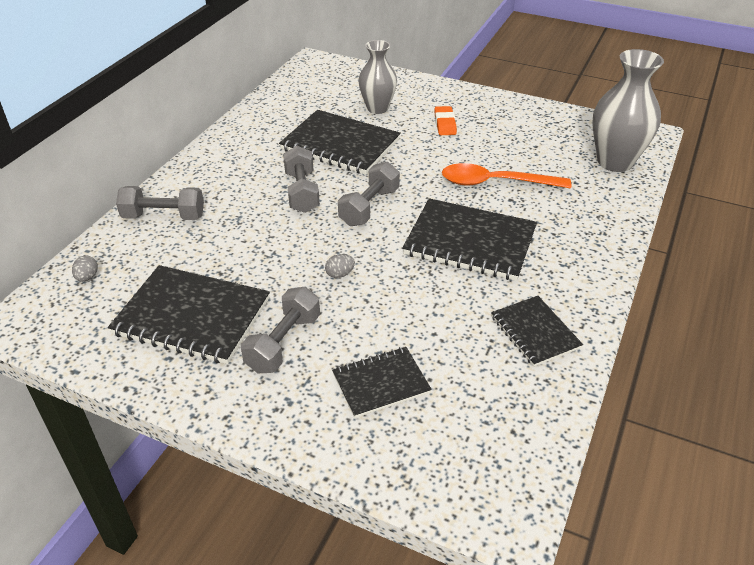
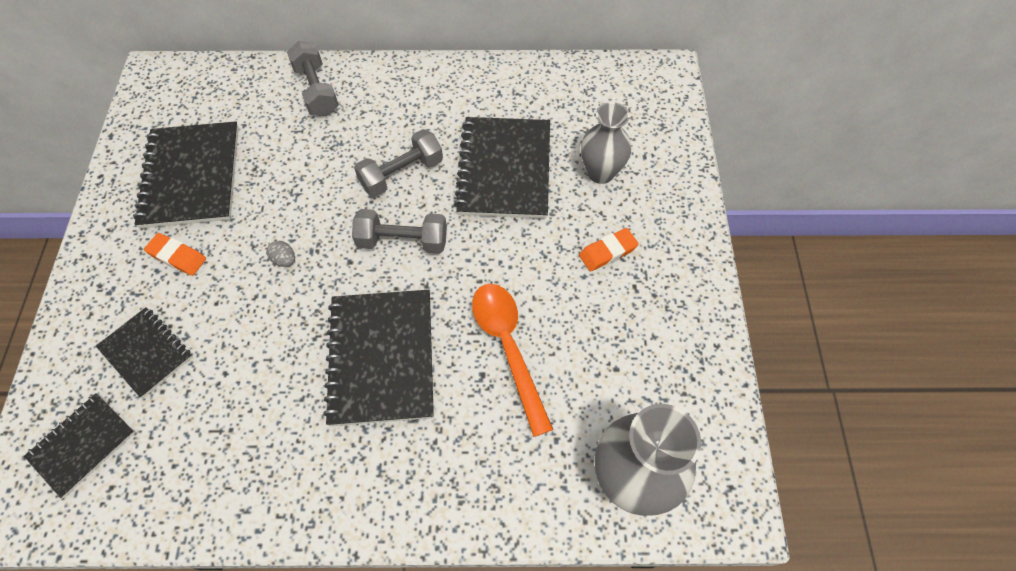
camera: 65 degrees right, 20 degrees up
(87, 277) = (217, 84): grey egg -> none
(283, 343) = (177, 256): grey dumbbell -> orange eraser
(535, 332) = (253, 469): black notebook -> black notebook (82, 445)

